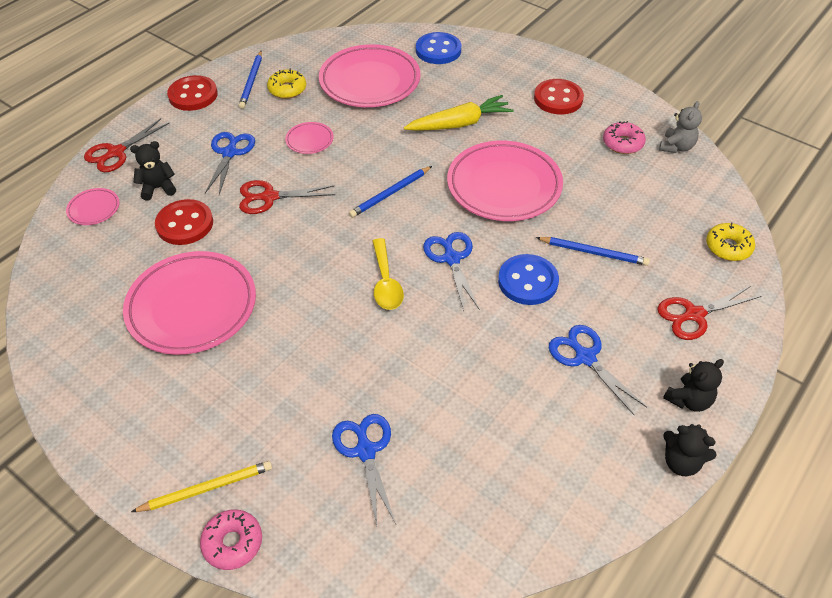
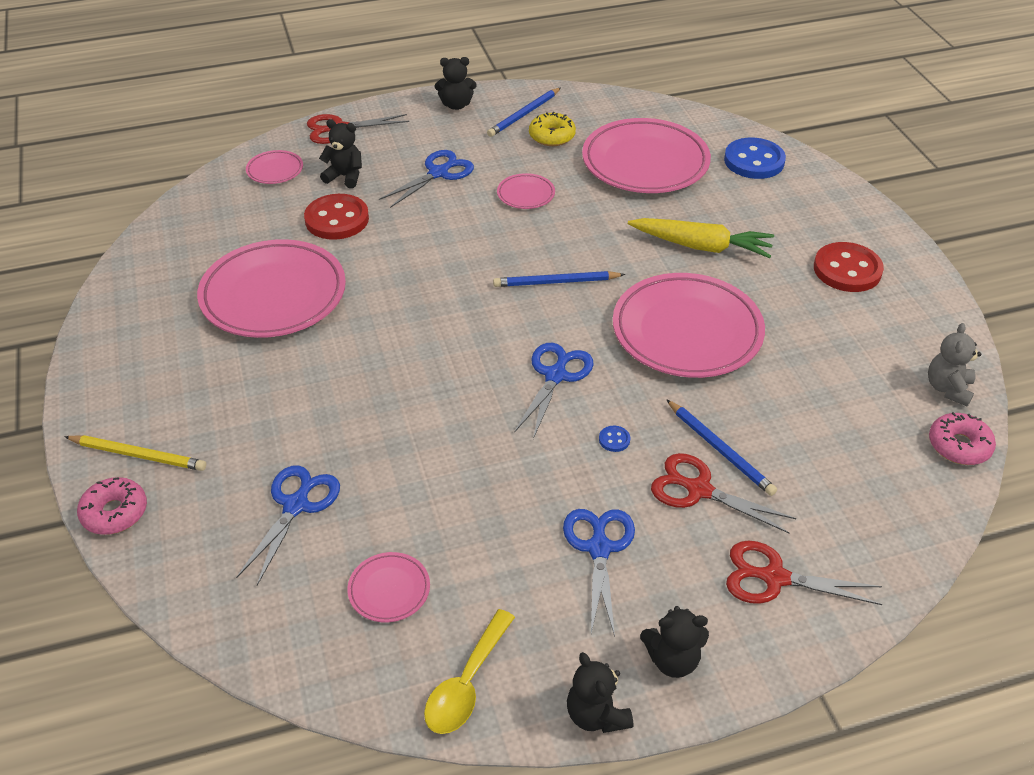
camera: 35 degrees right, 5 degrees down
(193, 95) = (456, 105): red button -> black teddy bear
(269, 197) = (435, 230): red scissors -> red scissors (699, 490)
(386, 282) = (467, 364): yellow spoon -> yellow spoon (467, 684)
(486, 468) = (389, 590): none -> pink plate
(528, 281) = (614, 440): blue button -> blue button, size x0.40
(622, 143) = (879, 353): pink donut -> pink donut (959, 446)
(676, 147) = (948, 388): grey teddy bear -> grey teddy bear turned 135 degrees clockwise
(728, 247) = (898, 530): yellow donut -> none

